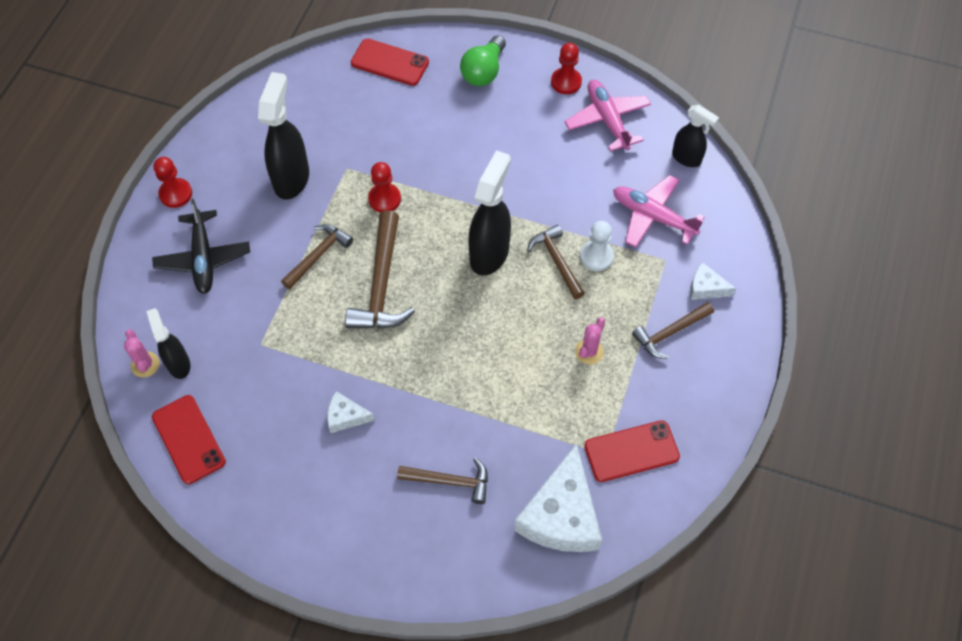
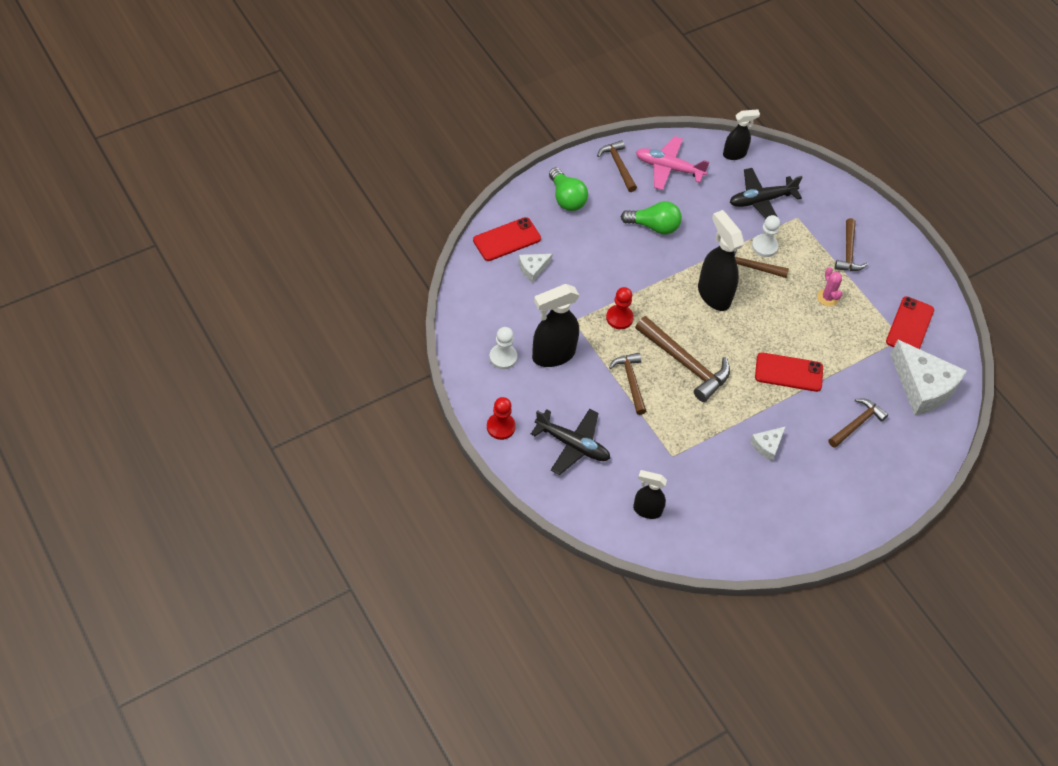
camera: 55 degrees left, 5 degrees down
(145, 364) = (630, 529): pink cactus -> none
(188, 439) = (711, 539): red phone -> red phone (788, 372)
(254, 145) = (503, 357): none -> white pawn
(292, 178) = (553, 355): black spray bottle -> black spray bottle turned 75 degrees counterclockwise
(523, 154) = (654, 226): none -> green light bulb
(566, 82) = (618, 165): red pawn -> brown hammer
(653, 216) = (761, 200): pink plane -> black plane
(706, 288) = (833, 214): white cheese -> white cheese (533, 269)

